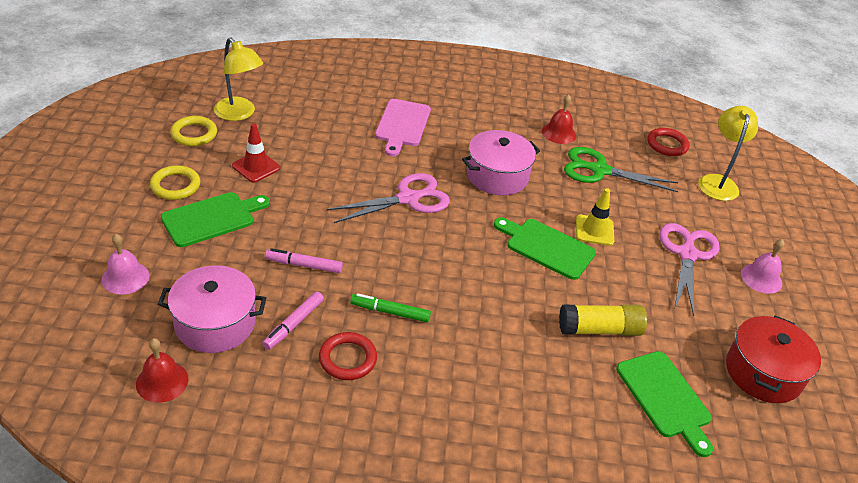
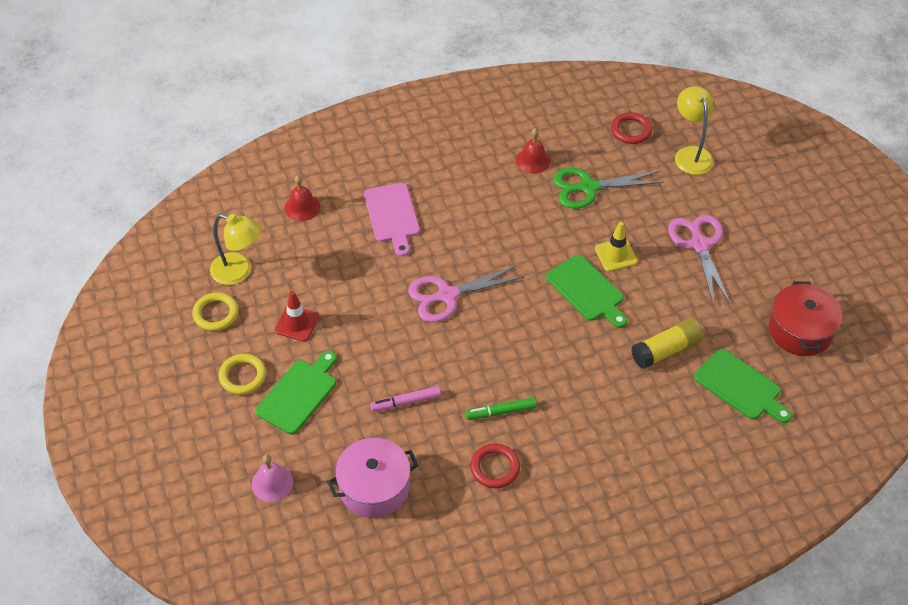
camera: 20 degrees left, 10 degrees up
(162, 381) = (371, 554): red bell -> red bell (302, 207)
(293, 324) = (434, 459): pink marker -> none
(408, 199) = (447, 295): pink scissors -> pink scissors turned 150 degrees counterclockwise
(497, 176) = (507, 235): pink pot -> none
(547, 247) = (587, 291): green cutting board -> green cutting board turned 135 degrees counterclockwise
(761, 278) = (765, 241): pink bell -> none

